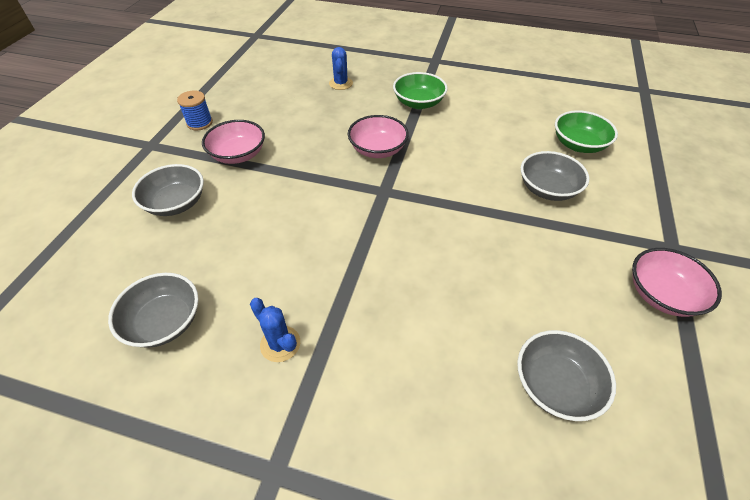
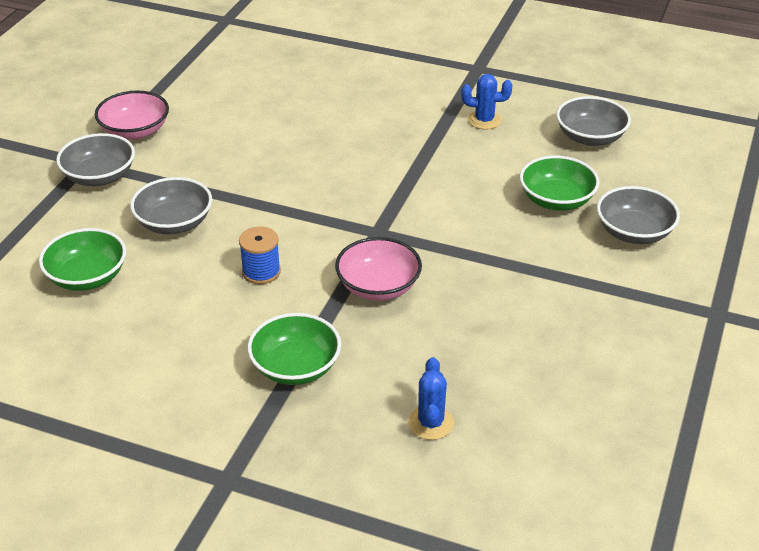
camera: 175 degrees left, 10 degrees down
(199, 123) = (662, 349): blue spool -> blue spool (261, 272)
(230, 232) = (556, 200): none -> green bowl
(238, 155) = (579, 290): pink bowl -> none
(280, 344) = (484, 120): blue cactus -> blue cactus turned 45 degrees counterclockwise
(555, 385) = (268, 90): grey bowl -> grey bowl (99, 176)

